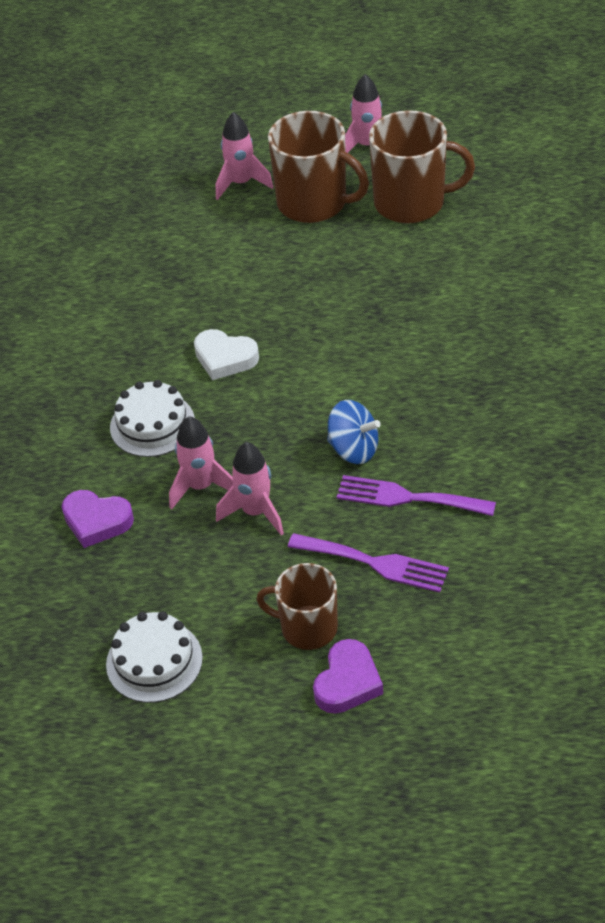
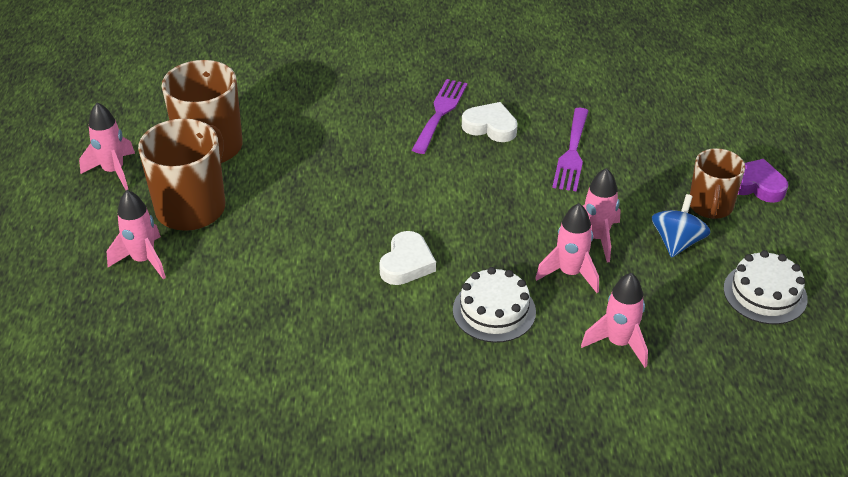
camera: 95 degrees left, 5 degrees down
(96, 521) = (618, 343): purple heart -> pink rocket
(353, 449) = (521, 181): blue spinning top -> blue spinning top (677, 242)
(375, 563) = (640, 171): purple fork -> purple fork (440, 112)
(456, 422) = (490, 127): none -> white heart

